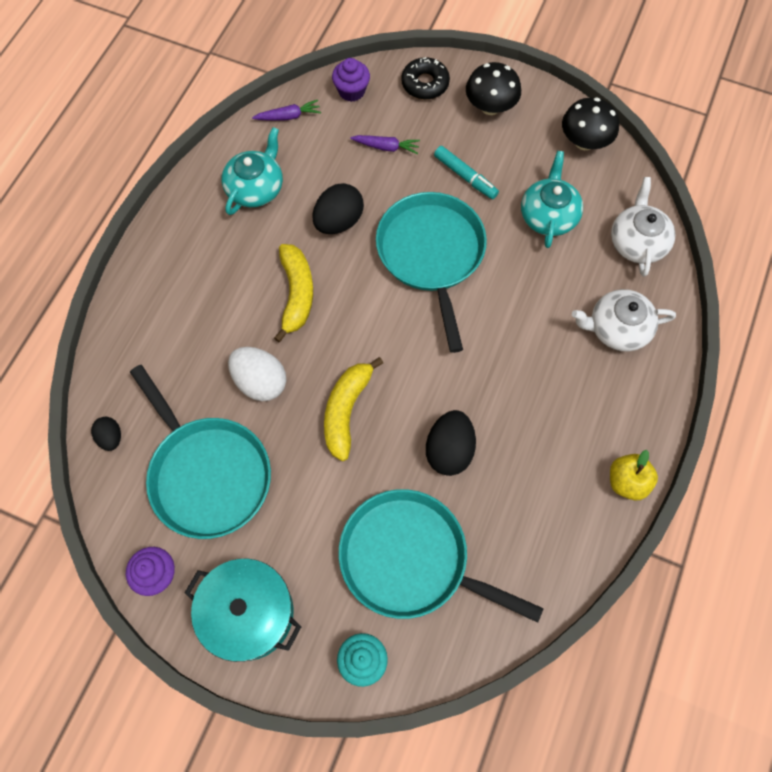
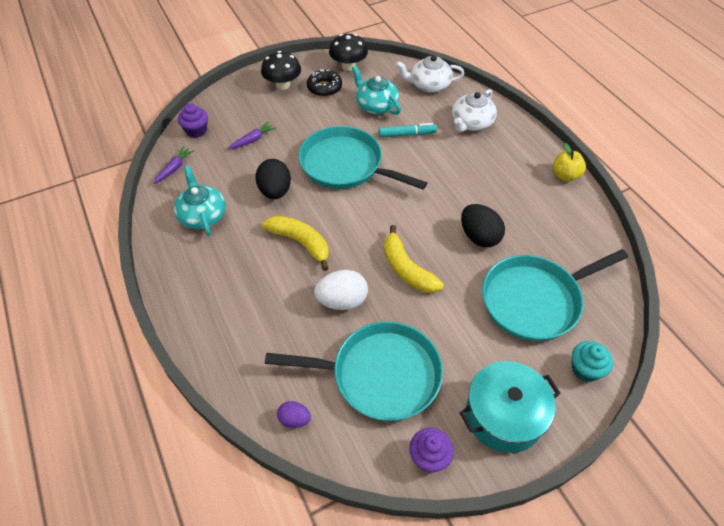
camera: 50 degrees left, 15 degrees down
(111, 437) = (294, 419): black egg -> purple egg
(425, 84) = (234, 99): black donut -> black donut (324, 87)
(465, 176) = (313, 121): turquoise marker -> turquoise marker (407, 134)
(637, 242) = (429, 85): white teapot -> white teapot turned 45 degrees counterclockwise

